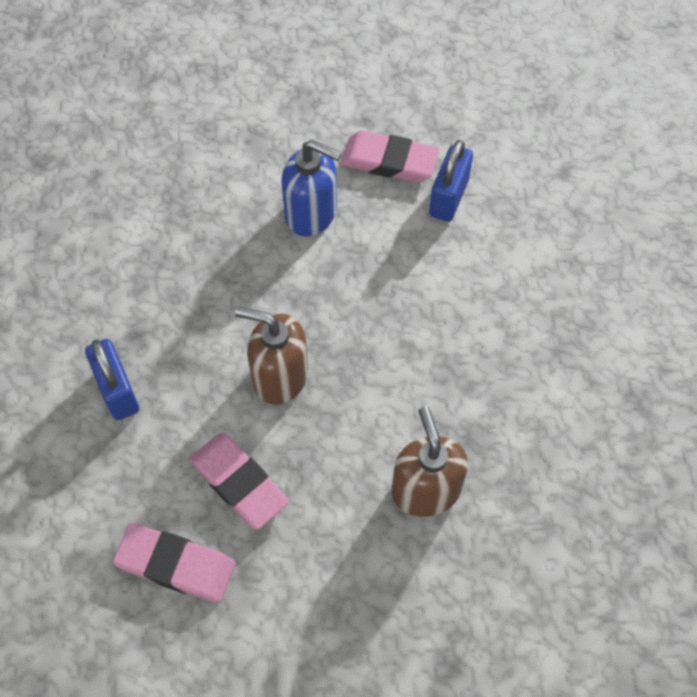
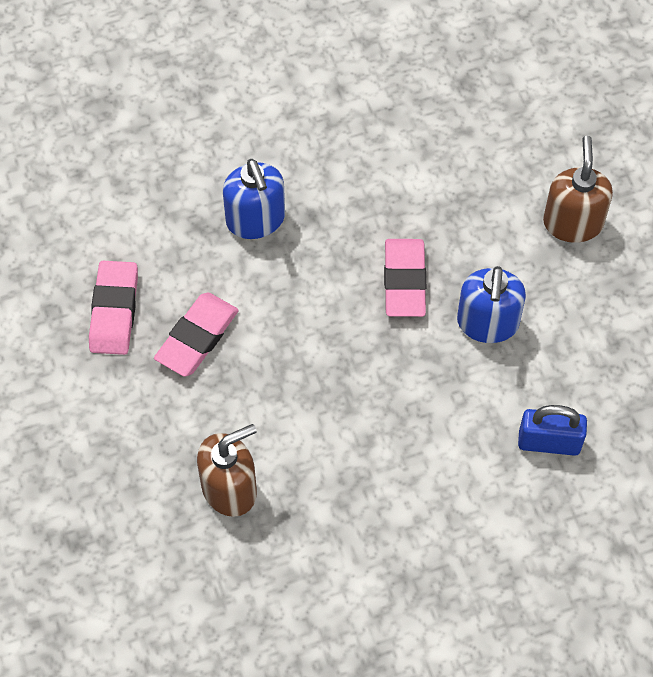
camera: 75 degrees right, 0 degrees up
(118, 391) = (255, 220): blue padlock -> blue soap dispenser
(279, 376) = (306, 342): brown soap dispenser -> brown soap dispenser (572, 222)
(389, 161) = (574, 377): pink eraser -> pink eraser (404, 281)

